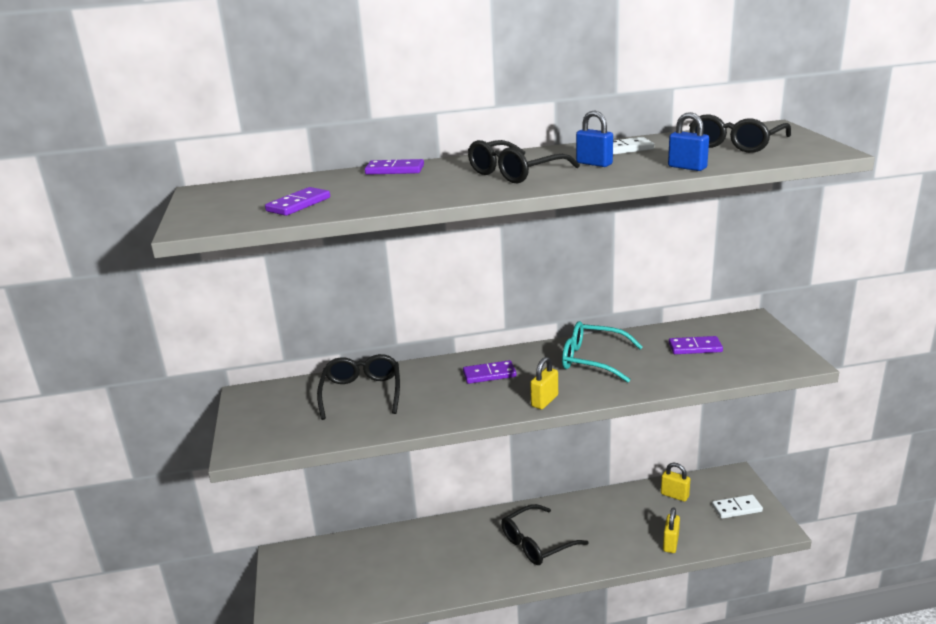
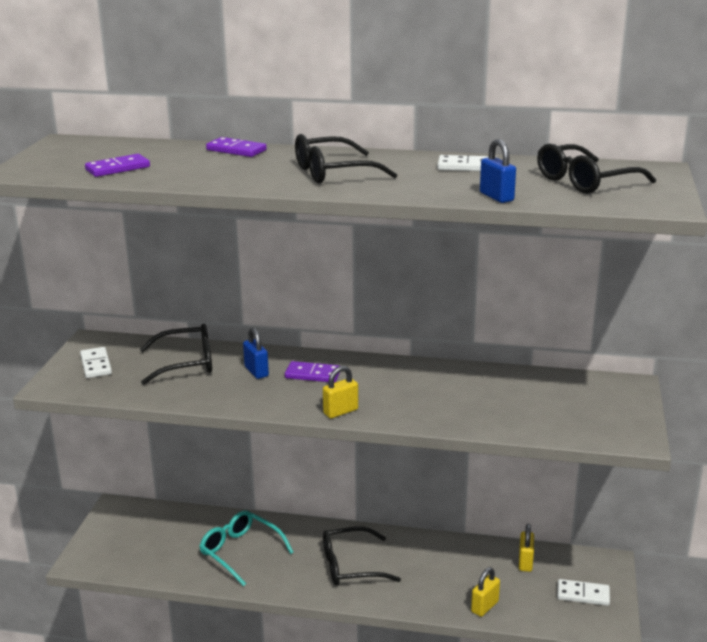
camera: 20 degrees right, 0 degrees up
(271, 416) = (96, 365): none -> white domino
(361, 393) = (186, 363): black glasses -> black glasses turned 60 degrees clockwise
(592, 360) = (423, 385): turquoise glasses -> turquoise glasses (240, 552)
(594, 164) = (417, 176): blue padlock -> blue padlock (256, 371)
(674, 495) = (525, 562): yellow padlock -> yellow padlock turned 45 degrees clockwise
(695, 348) = (539, 398): purple domino -> none

